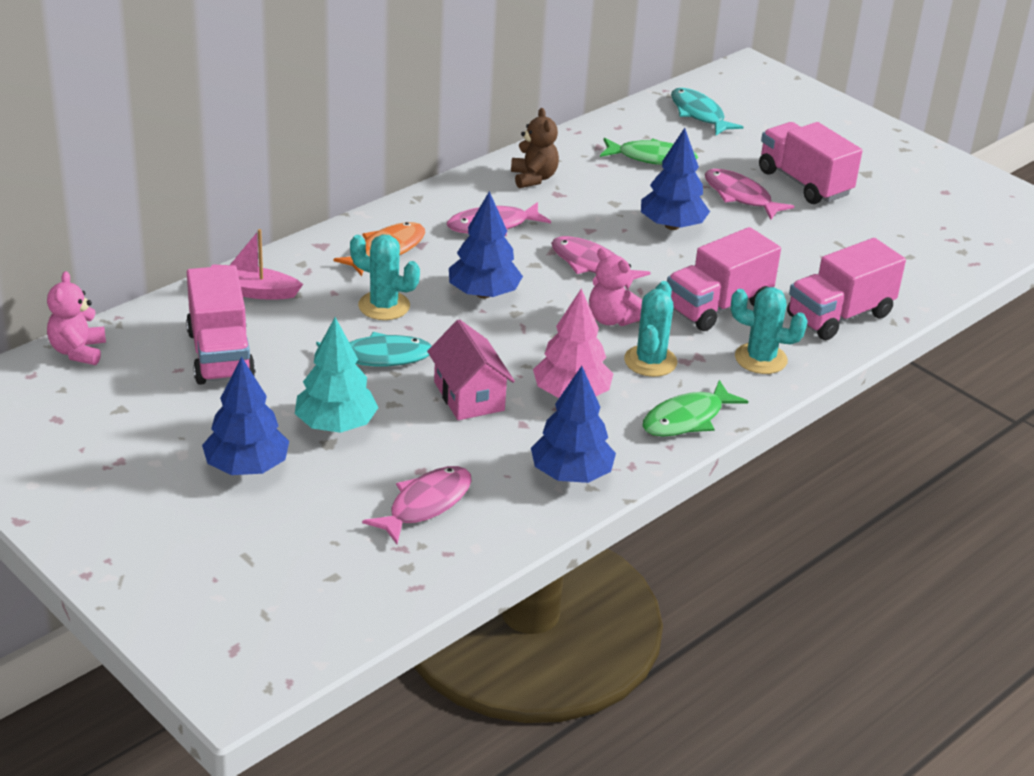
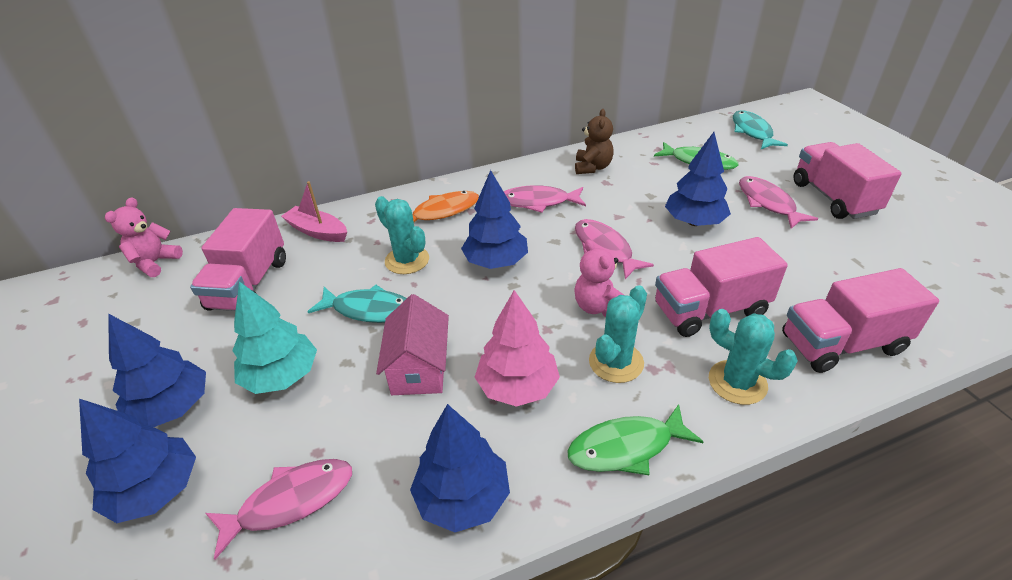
camera: 25 degrees right, 5 degrees up
(295, 521) = (156, 490): none -> blue tree

